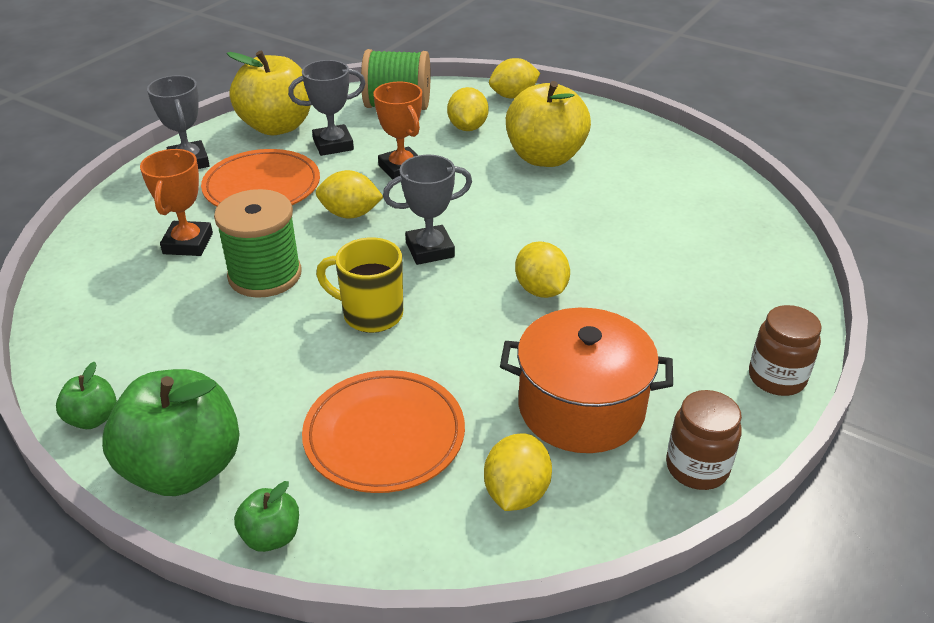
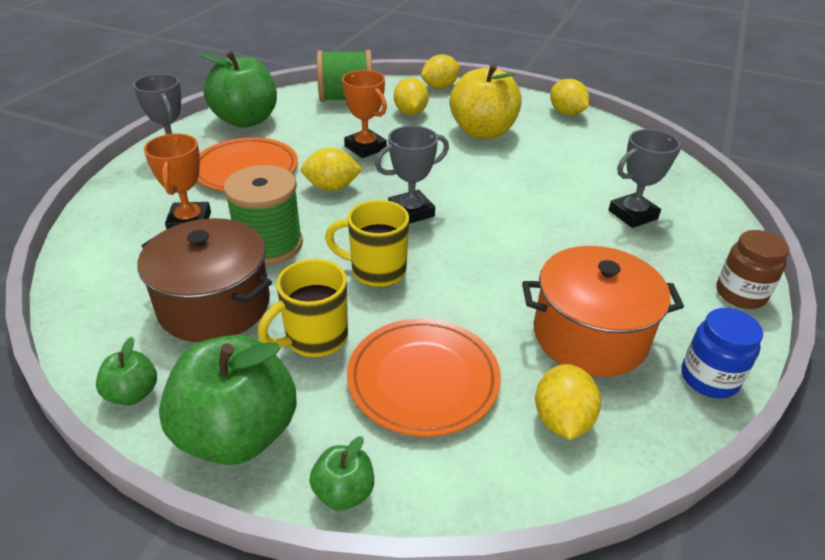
camera: 10 degrees left, 0 degrees up
(192, 336) = (214, 305): none -> brown pot
(277, 126) = (246, 120): yellow apple -> green apple
(285, 381) = (314, 338): none -> yellow mug
(333, 145) = (300, 132): grey trophy -> grey trophy (632, 214)
(541, 290) = (518, 238): yellow lemon -> yellow lemon (566, 113)
(697, 467) = (709, 378): brown jar -> blue jar

